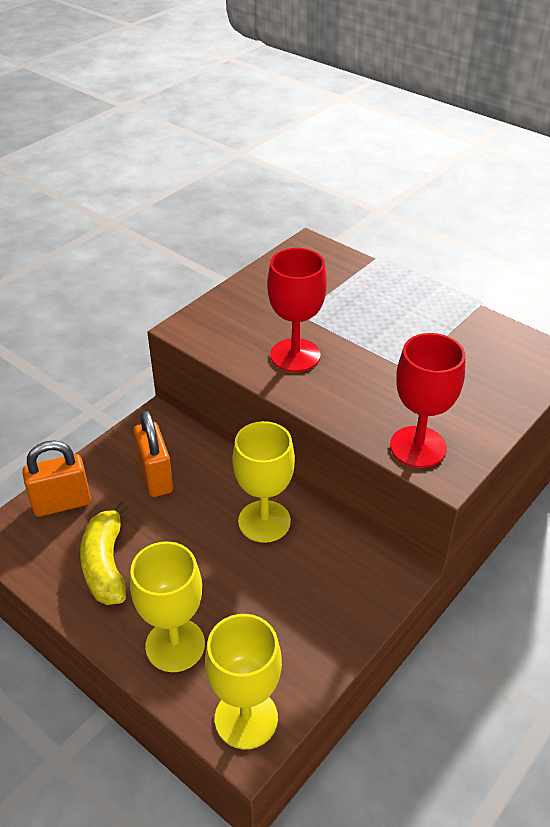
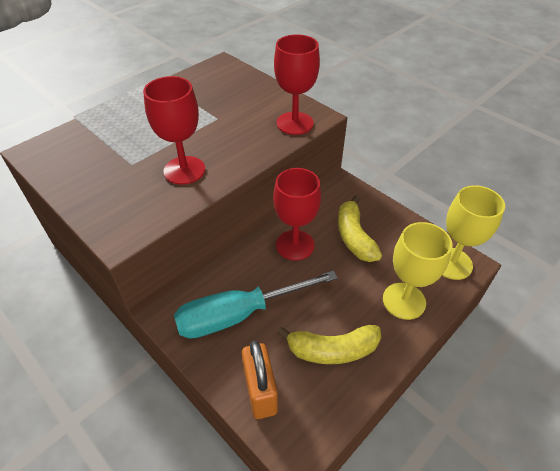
camera: 85 degrees left, 5 degrees up
(156, 477) = (239, 314): orange padlock -> turquoise screwdriver
(264, 521) = (295, 245): yellow goblet -> red goblet
(287, 589) = (354, 237): none -> yellow banana

